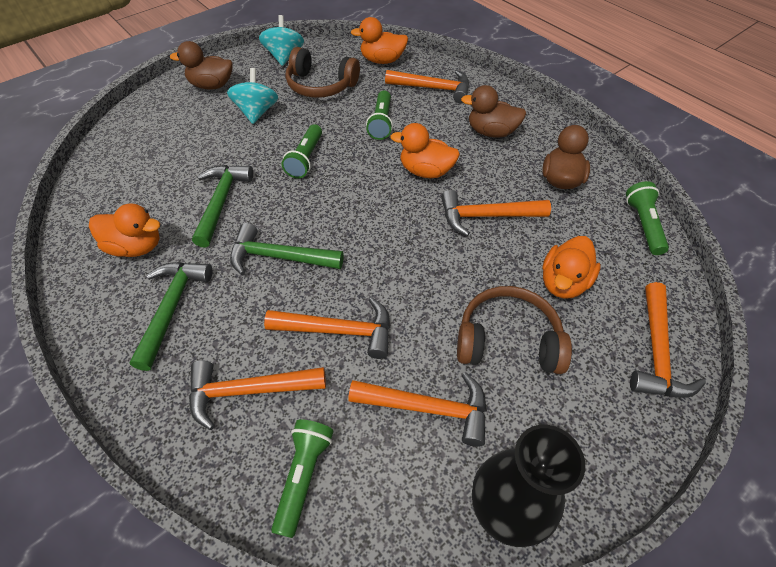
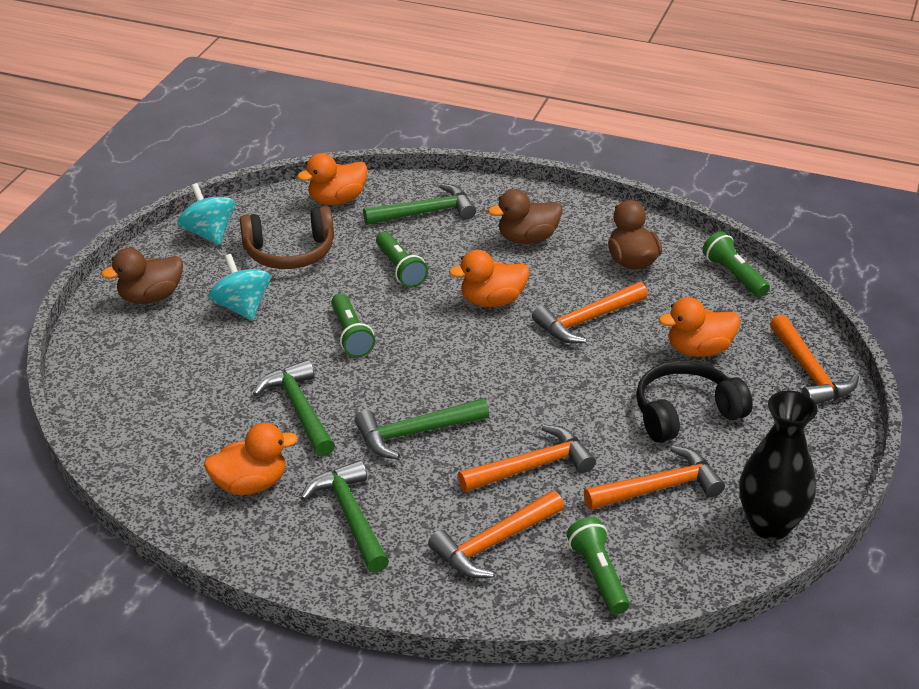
camera: 30 degrees left, 15 degrees down
(433, 88) = (426, 212): orange hammer -> green hammer
(508, 340) = (685, 413): brown headphones -> black headphones
(563, 282) = (698, 350): orange duck -> orange duck turned 75 degrees clockwise

